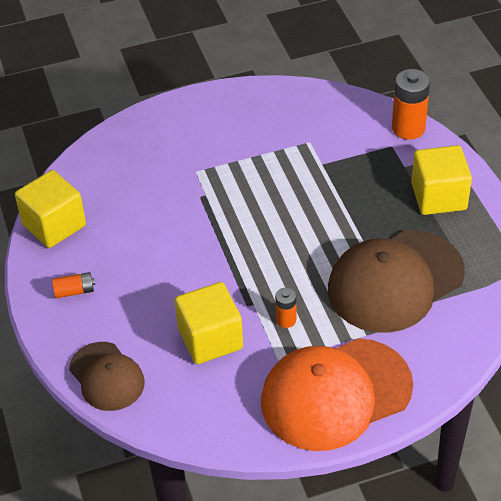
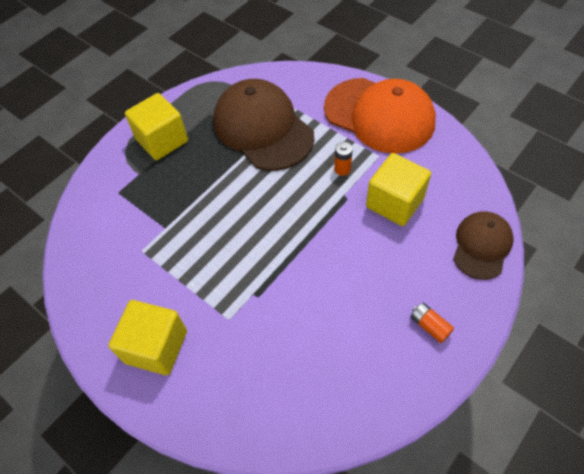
camera: 120 degrees left, 10 degrees up
(54, 225) = (374, 401): yellow cube -> yellow cube (156, 347)
(395, 281) = (262, 128): brown cap -> brown cap turned 150 degrees counterclockwise
(408, 128) = (90, 191): orange battery -> none

